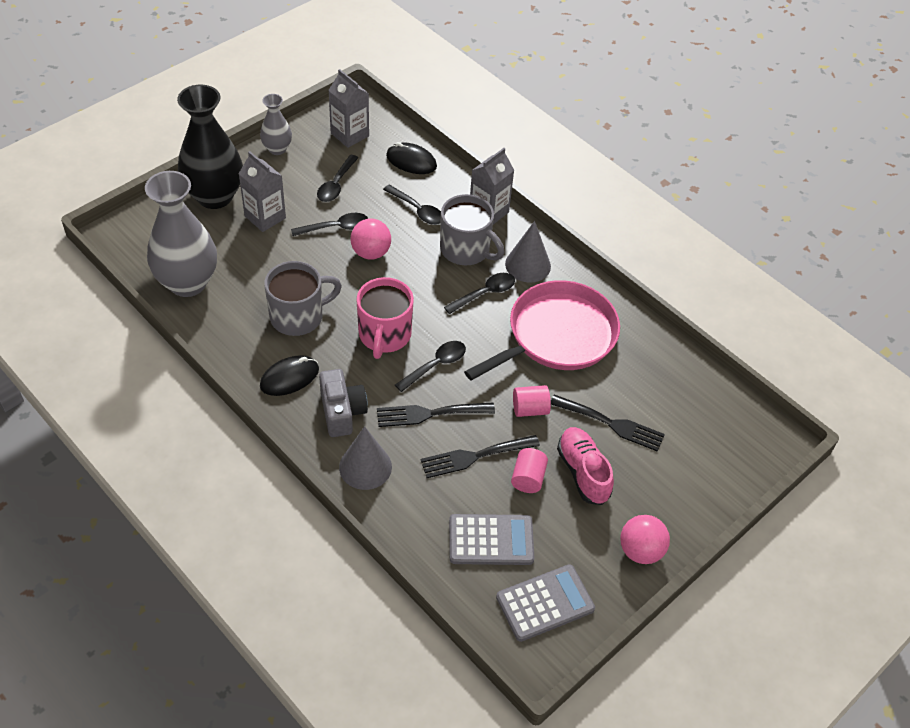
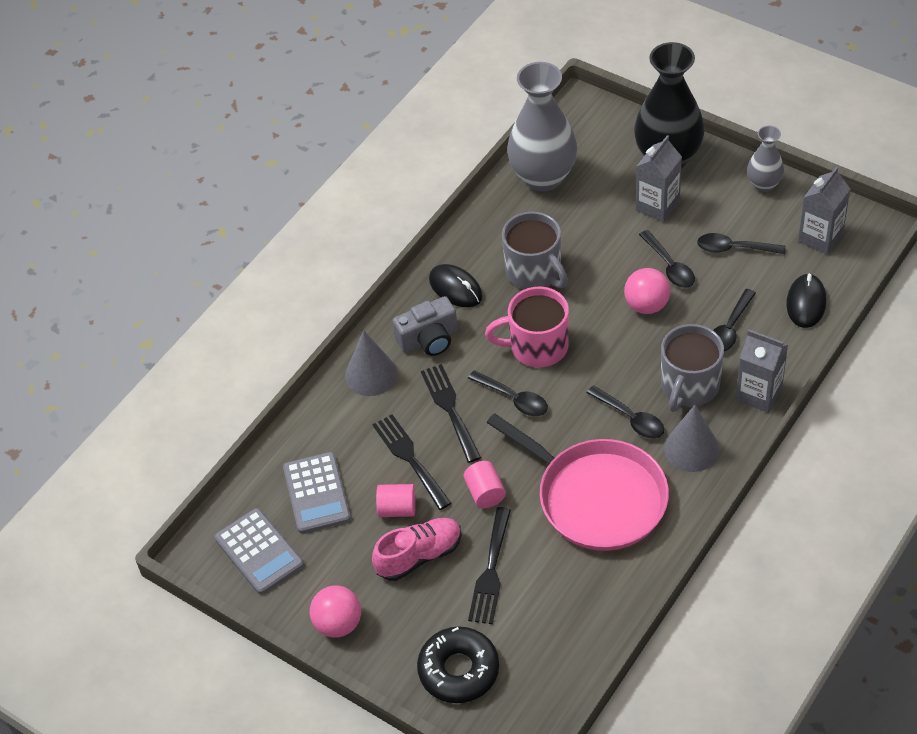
camera: 85 degrees right, 0 degrees up
(704, 469) = (459, 670): none -> black donut

